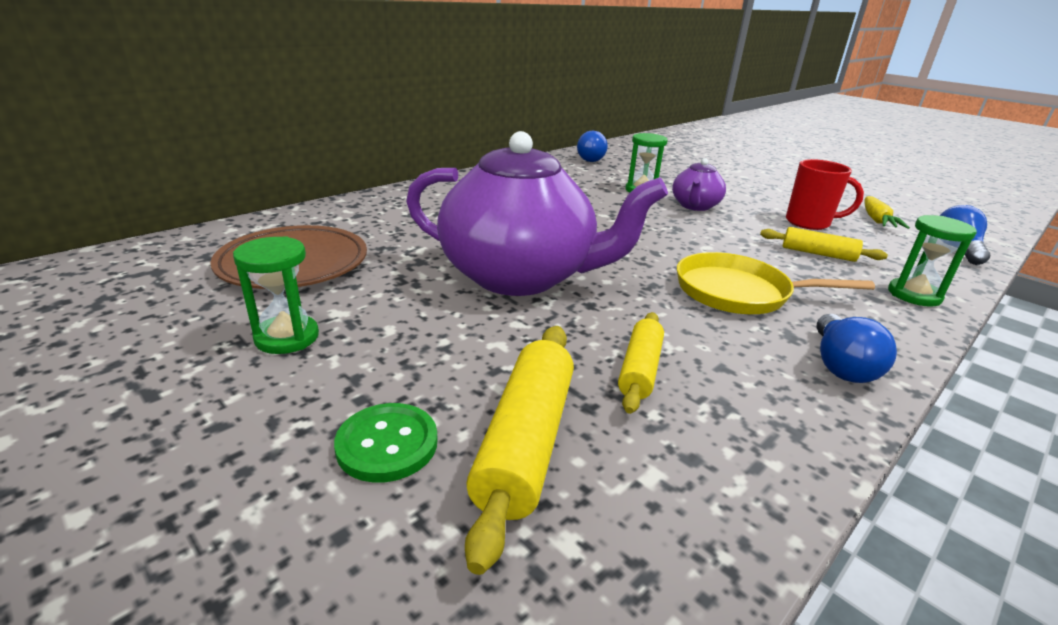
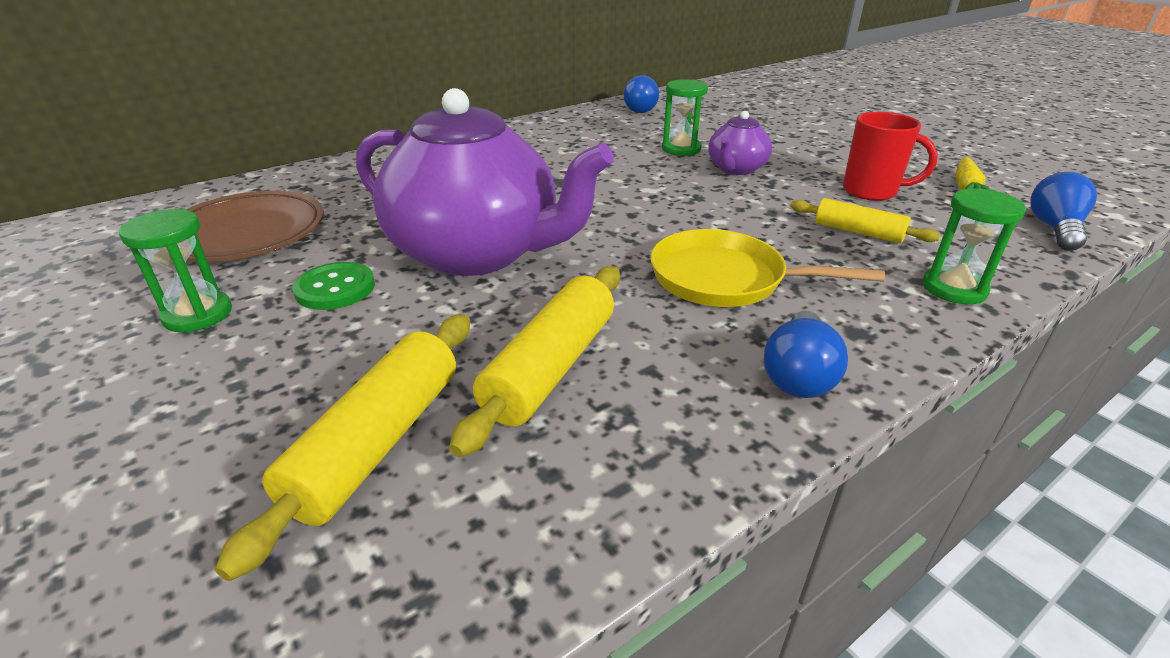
camera: 10 degrees right, 5 degrees up
(387, 444) = (235, 435): green button -> green button (335, 288)
(640, 369) = (551, 367): yellow rolling pin -> yellow rolling pin, size x1.60

